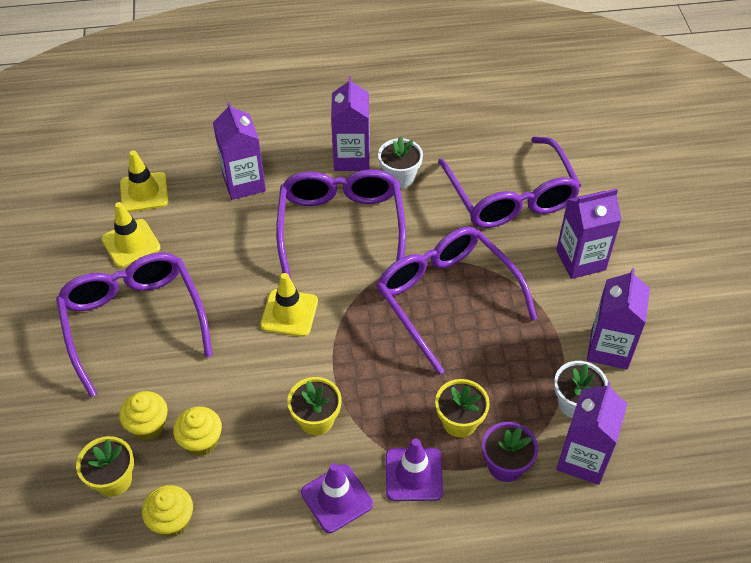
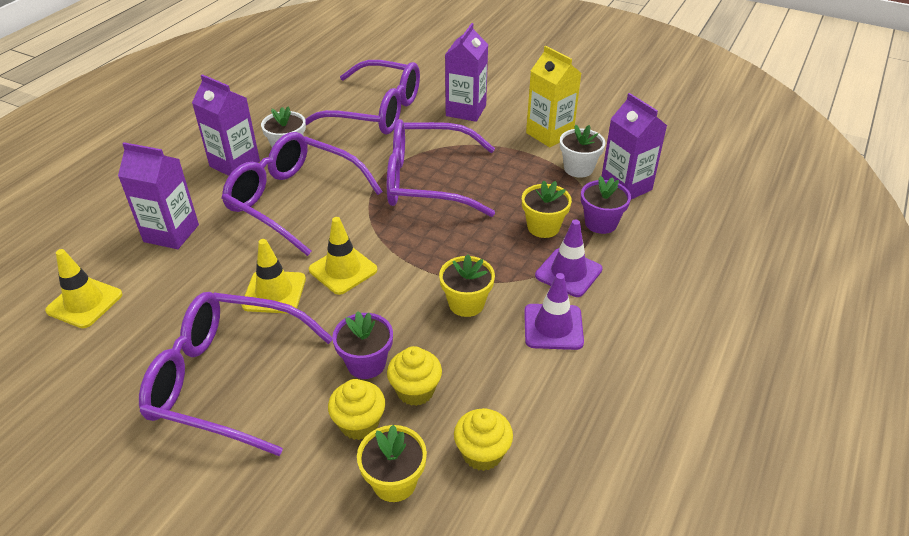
camera: 55 degrees left, 10 degrees down
(131, 243) = (131, 340): yellow traffic cone -> yellow traffic cone (274, 292)
(205, 393) = (366, 363): none -> purple flower pot
(609, 348) = (549, 134): purple carton -> yellow carton

